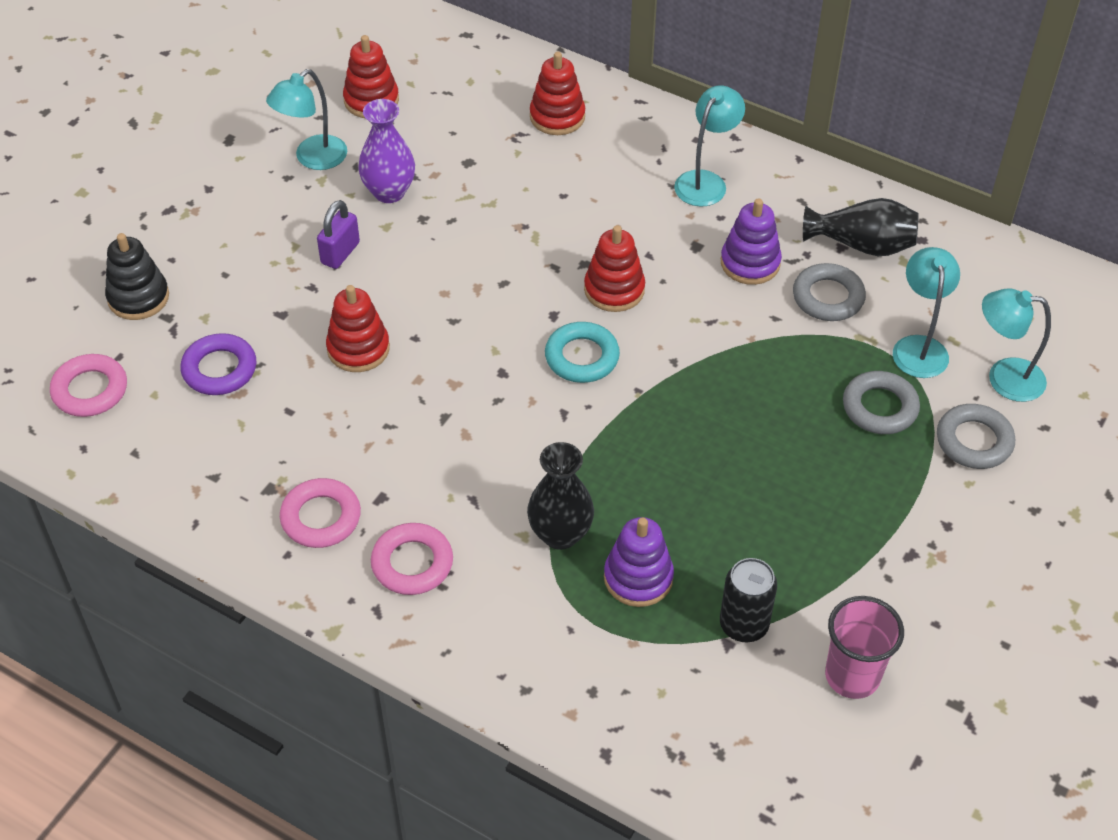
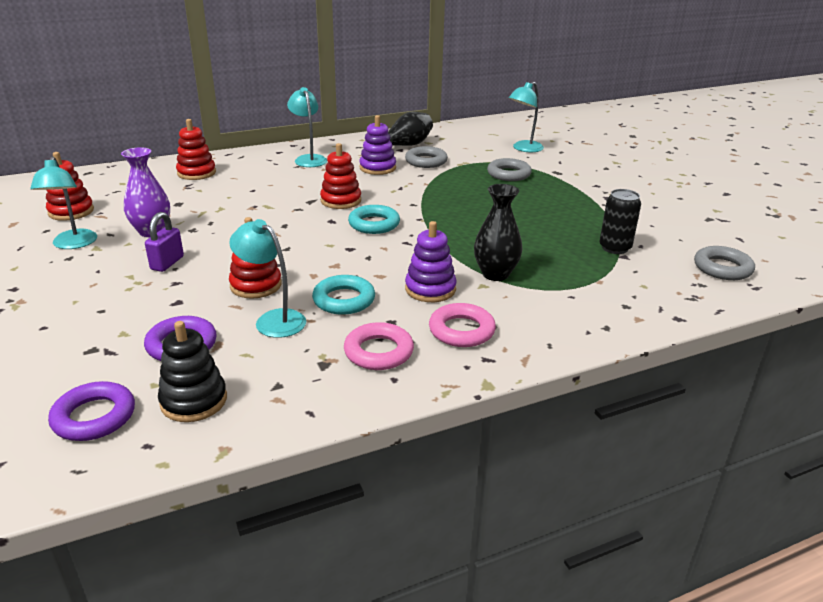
camera: 55 degrees left, 20 degrees down
(90, 390) = (94, 417): pink ring -> purple ring
(138, 297) = (48, 356): black stacking toy -> black stacking toy (194, 401)
(340, 253) = (167, 263): purple padlock -> purple padlock turned 45 degrees clockwise
(390, 435) = (344, 300): none -> turquoise ring
(638, 578) = (553, 263): purple stacking toy -> purple stacking toy (430, 289)
(852, 676) = (673, 234): pink cup -> none
(919, 347) = (483, 156): turquoise lamp -> turquoise lamp (273, 320)
(974, 441) = (553, 165): grey ring -> grey ring (722, 268)

